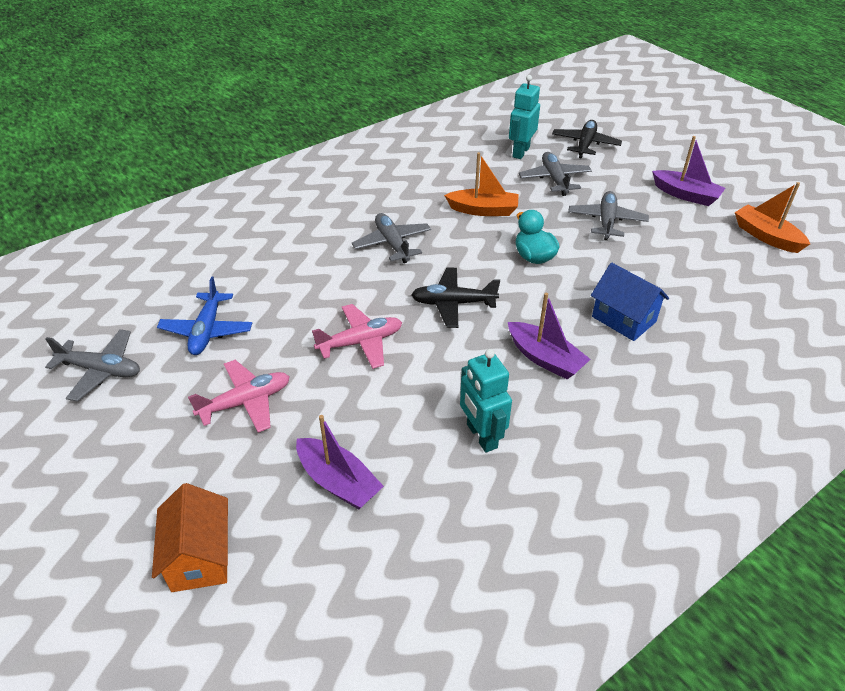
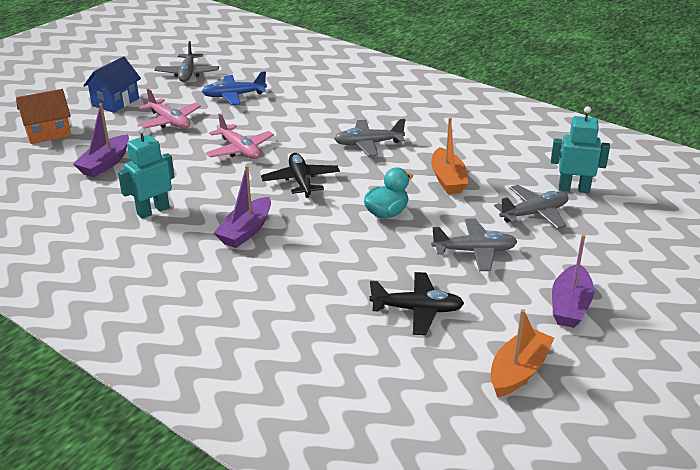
camera: 75 degrees right, 10 degrees down
(392, 244) = (368, 144): grey plane -> grey plane turned 150 degrees counterclockwise
(585, 144) = (628, 228): black plane -> black plane (417, 310)
(623, 319) = (314, 269): blue house -> blue house (115, 102)

